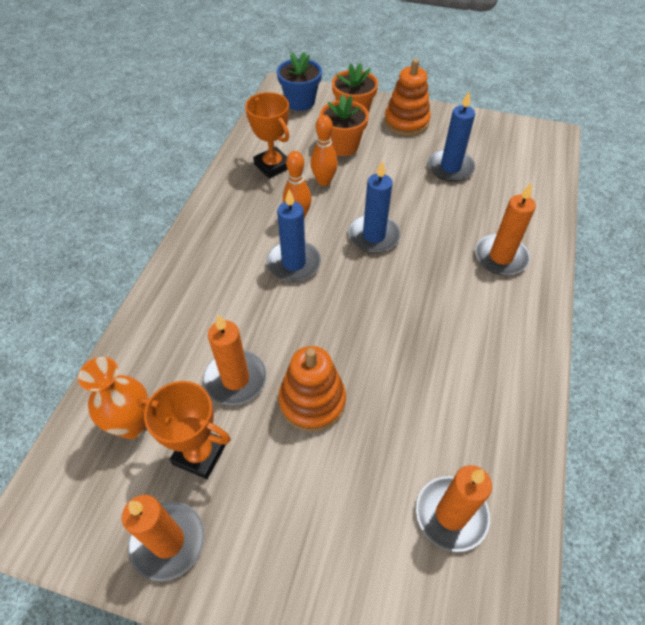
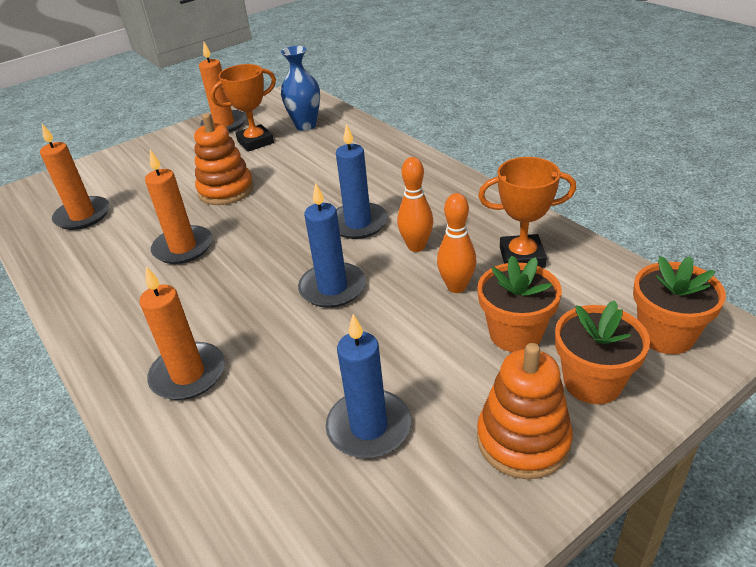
camera: 130 degrees right, 15 degrees down
(133, 425) = (305, 125): orange vase -> blue vase
(235, 379) = (286, 165): orange candle -> orange candle (183, 248)
(300, 102) = (665, 335): blue flower pot -> orange flower pot

